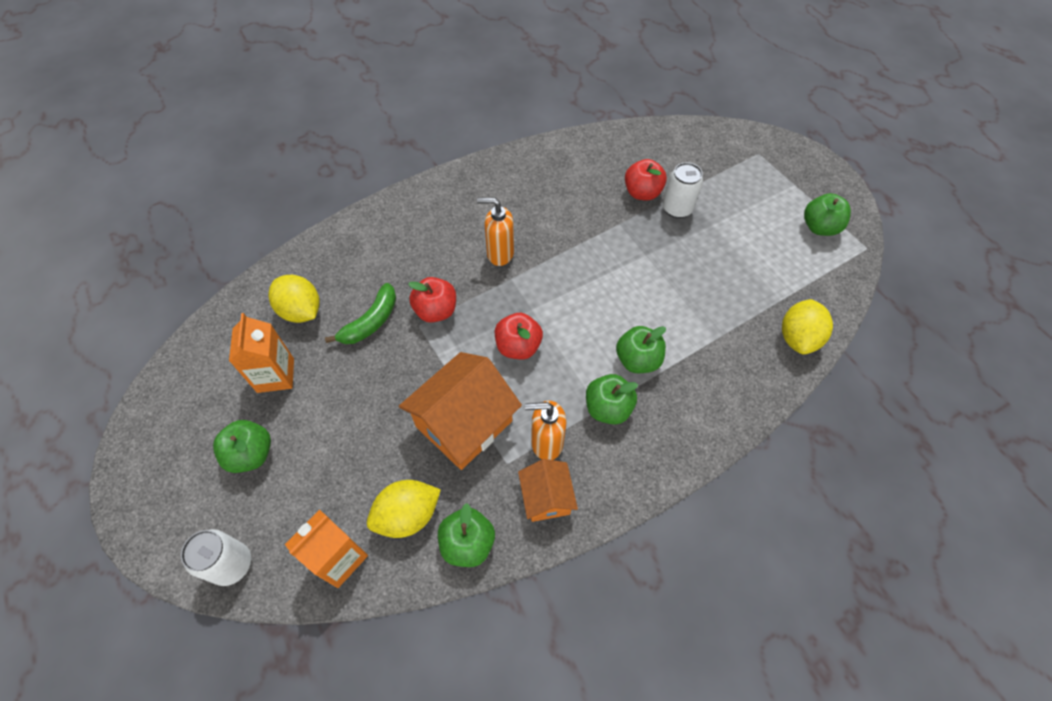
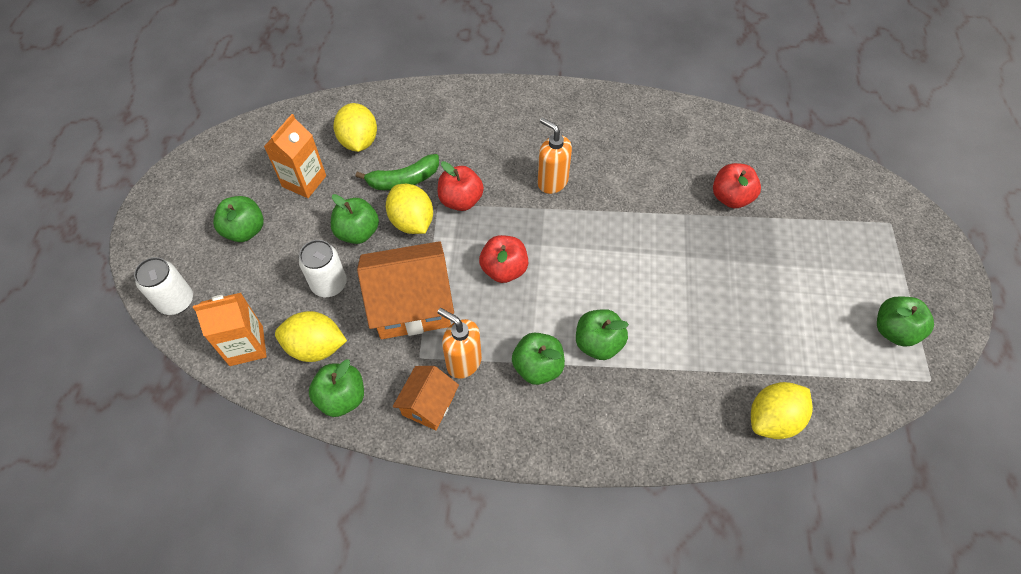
camera: 35 degrees right, 0 degrees up
(365, 391) = (358, 232): none -> green apple
(407, 353) = (412, 222): none -> yellow lemon
(677, 209) = (753, 231): white can -> white can (329, 284)

